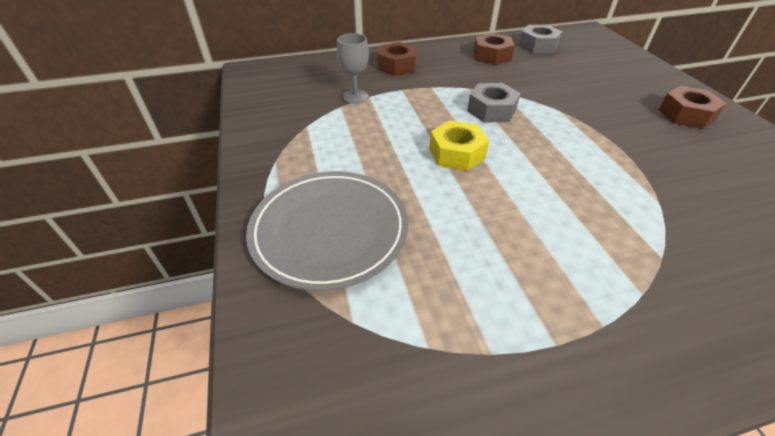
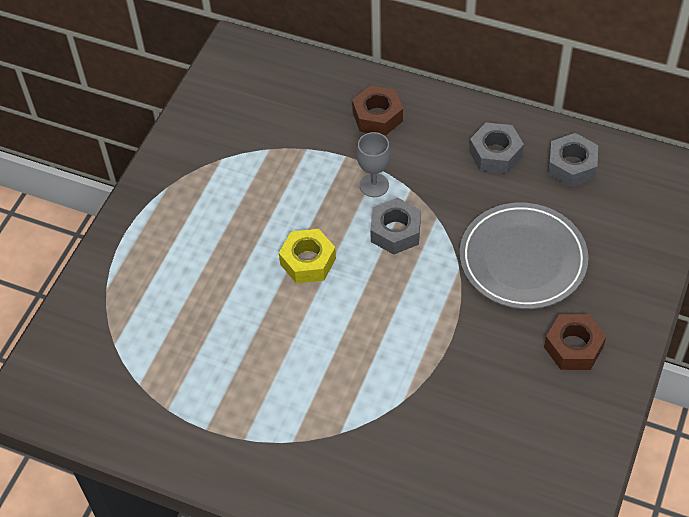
camera: 40 degrees right, 10 degrees up
(329, 230) = (153, 274): grey plate -> grey plate (522, 259)
(355, 97) = (294, 143): grey goblet -> grey goblet (374, 185)
(491, 56) = (495, 154): brown nut -> grey nut

